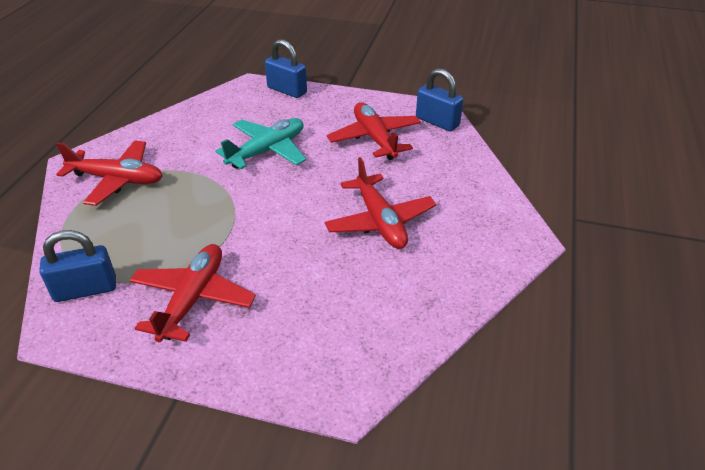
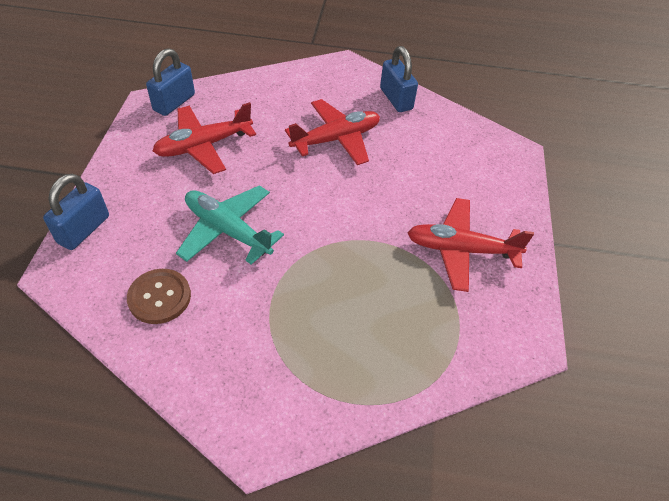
camera: 100 degrees left, 10 degrees up
(85, 289) = (476, 339): blue padlock -> blue padlock (396, 99)
(117, 180) = (295, 372): red plane -> none
(212, 122) = (159, 297): none -> brown button

